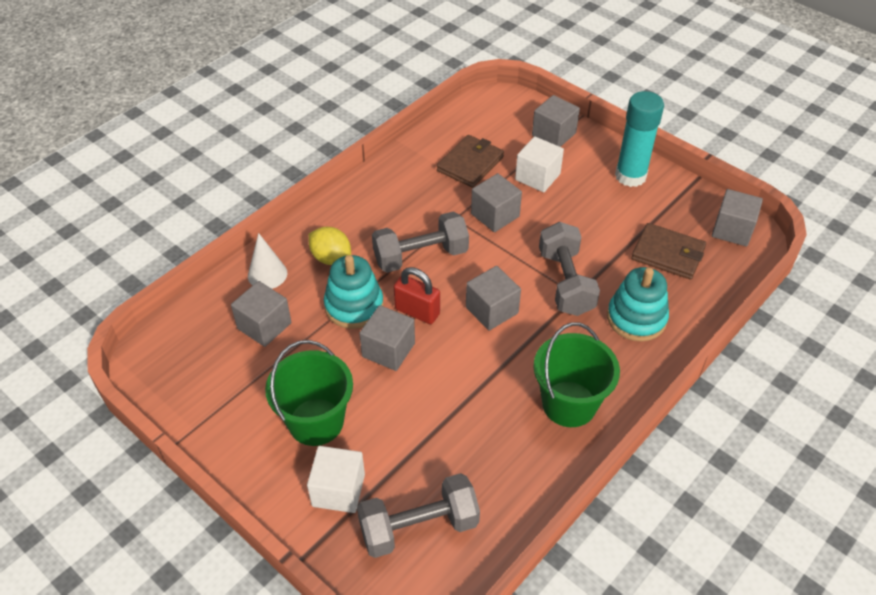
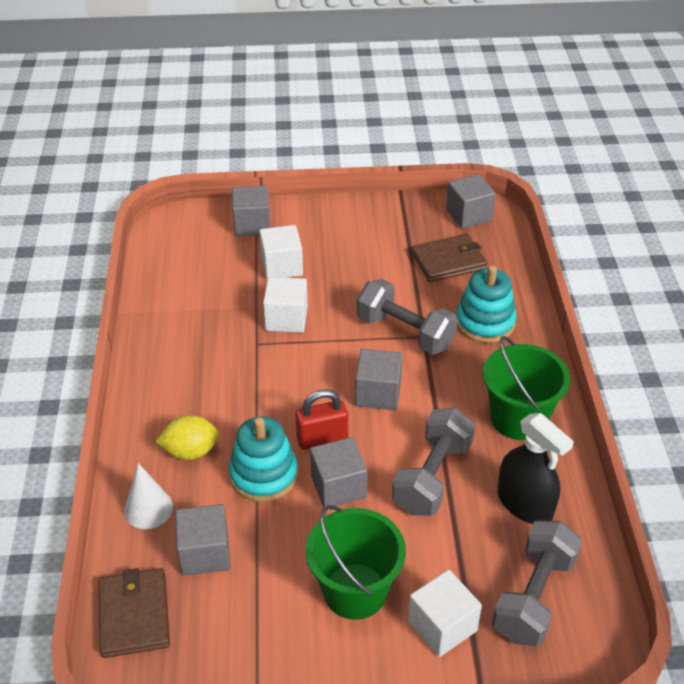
camera: 45 degrees left, 5 degrees down
(420, 256) = (267, 393): grey dumbbell -> grey dumbbell (432, 477)
(470, 164) = (213, 291): brown wallet -> brown wallet (134, 615)
(495, 215) = (286, 319): grey cube -> white cube
(495, 463) = (525, 503): none -> black spray bottle
(630, 176) = (351, 221): turquoise glue stick -> none

